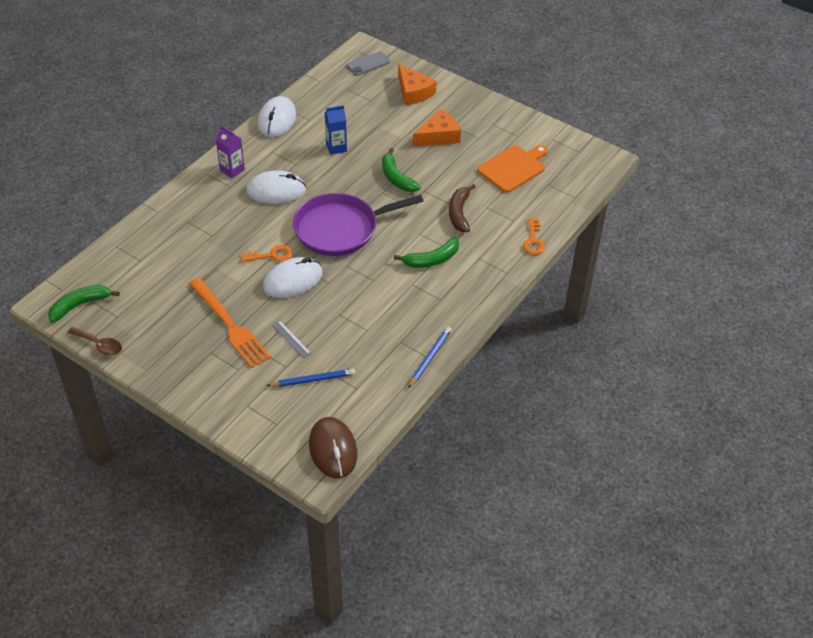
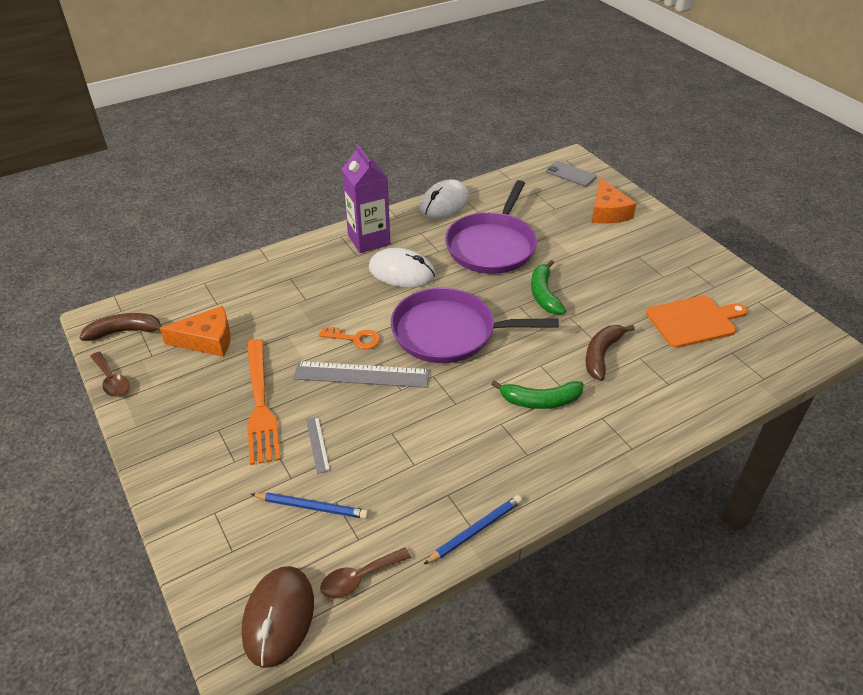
camera: 25 degrees right, 5 degrees down
(80, 305) = (125, 331): green banana -> brown banana
(232, 170) = (369, 240): purple carton -> purple carton, size x1.65
(293, 280) = (361, 375): white mouse -> grey ruler
(336, 147) = (492, 246): blue carton -> purple pan
(368, 64) = (570, 174): grey phone -> grey phone turned 45 degrees clockwise
(370, 410) = (359, 578): none -> brown spoon
(438, 136) = (615, 263): orange cheese -> orange cheese (207, 340)
(533, 241) = (685, 417): orange key -> none

